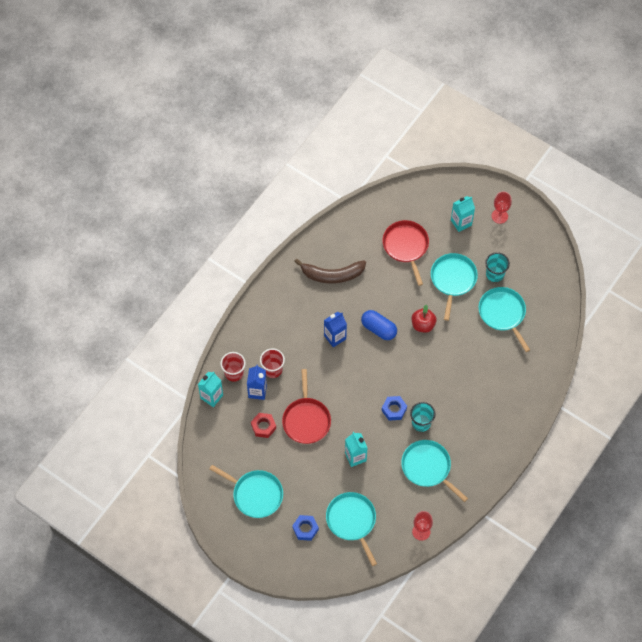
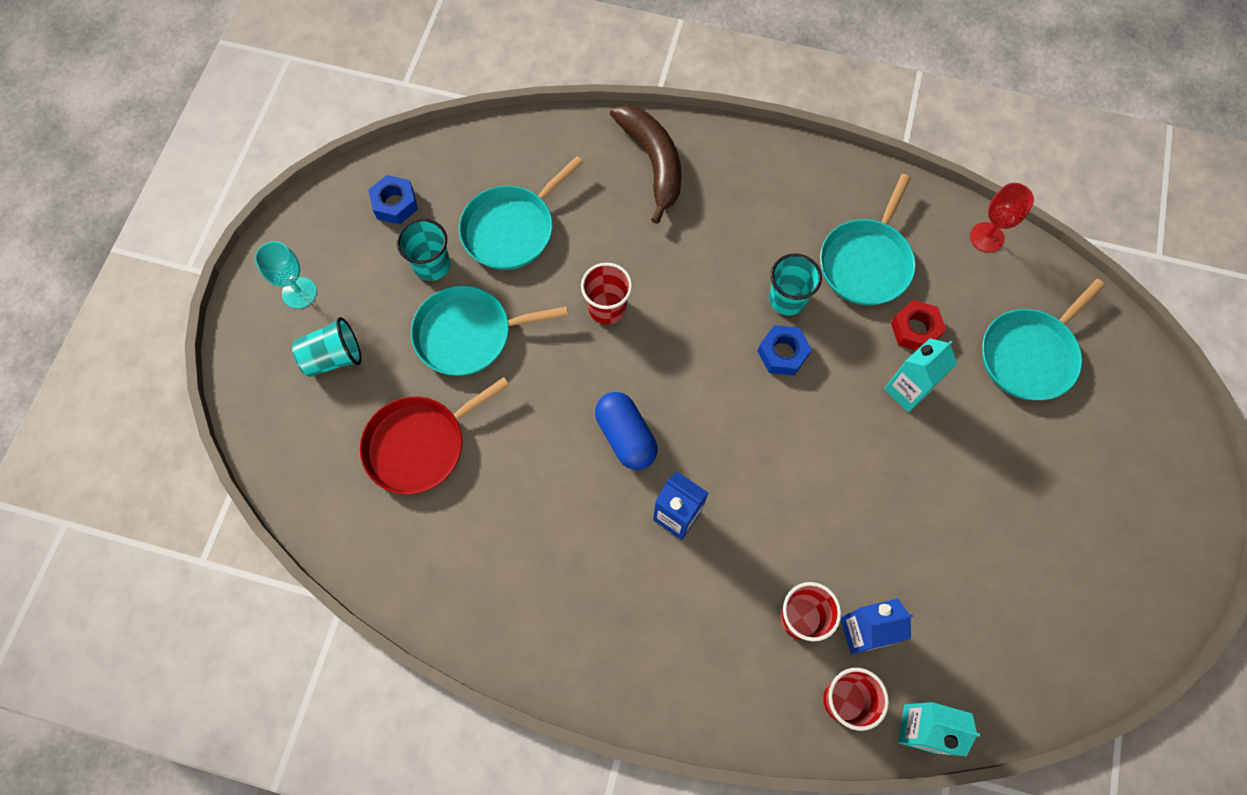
camera: 110 degrees left, 5 degrees up
(255, 494) = (1075, 550): turquoise pan -> none
(263, 426) = (932, 588): red nut -> red nut (915, 329)
(305, 529) = (1089, 430): blue nut -> blue nut (395, 204)
(306, 420) = (877, 507): red pan -> none
(332, 275) = (535, 572): brown banana -> brown banana (653, 162)
(378, 329) = (626, 436): blue capsule -> blue capsule turned 45 degrees counterclockwise
(423, 325) = (586, 358): red apple -> none
(445, 342) = (607, 308): none -> red cup
(461, 222) = (333, 357): turquoise carton -> turquoise cup
(499, 216) = (299, 293): red goblet -> turquoise goblet

